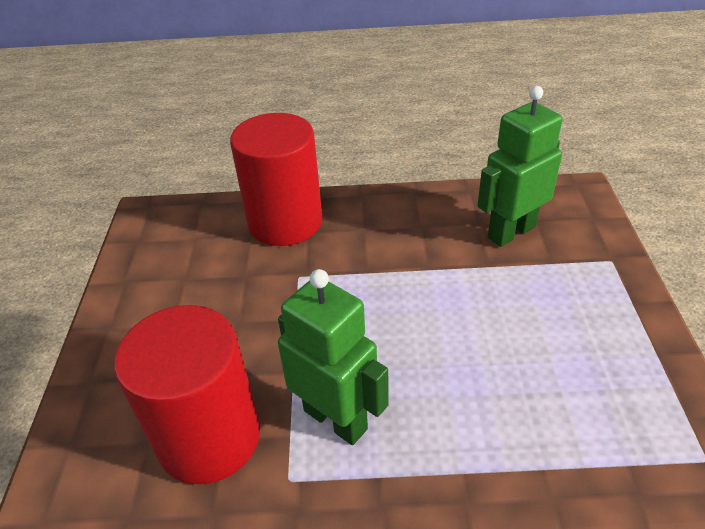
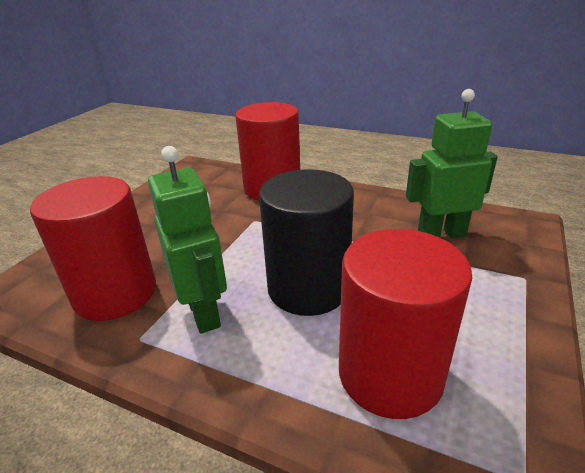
camera: 25 degrees right, 10 degrees down
(423, 346) = (308, 288): none -> black cylinder
(559, 410) = (390, 374): none -> red cylinder

